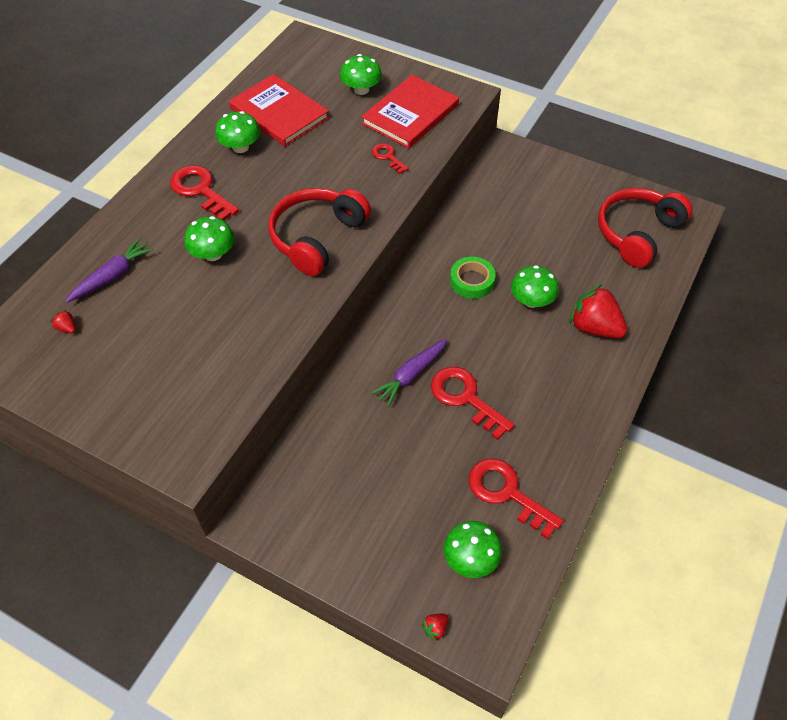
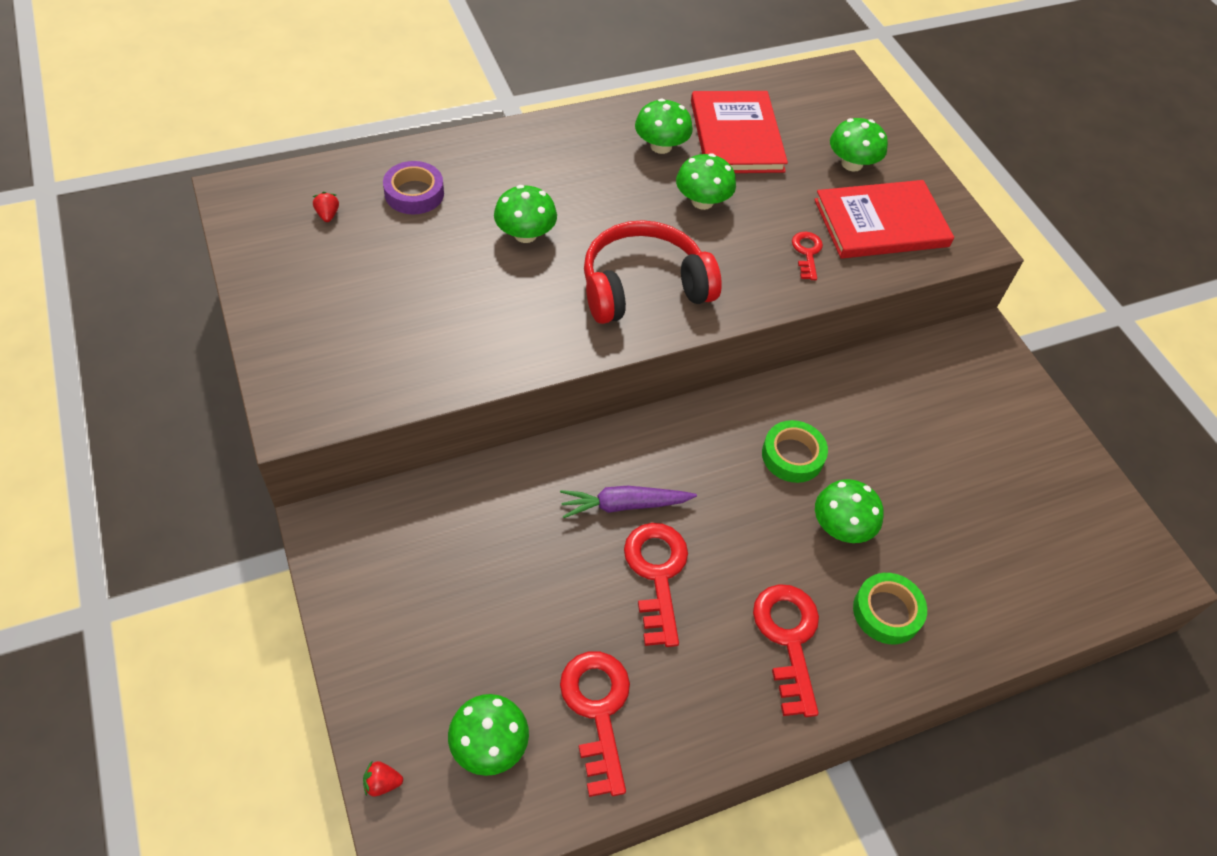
camera: 35 degrees right, 0 degrees up
(112, 276) = (414, 193): purple carrot -> purple tape
(201, 190) = (578, 165): red key -> red key (788, 639)
(299, 165) = (702, 201): none -> green mushroom
(594, 327) = (887, 612): red strawberry -> green tape
(637, 233) = (1057, 545): red headphones -> none

